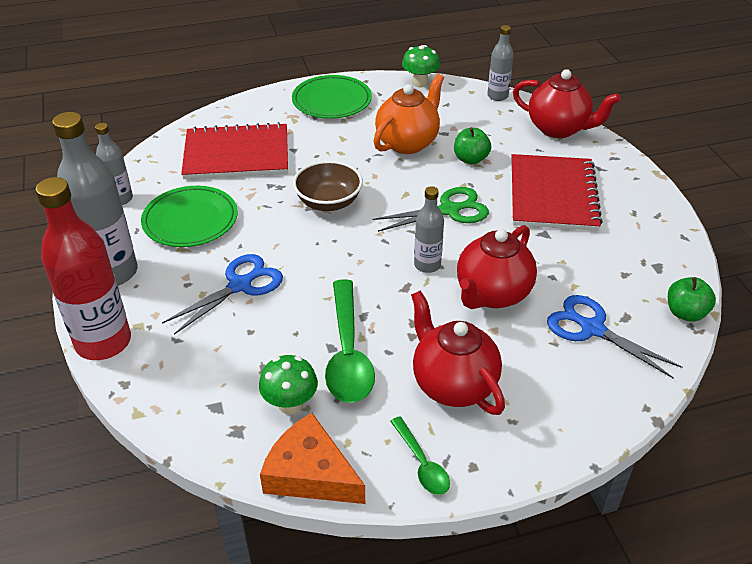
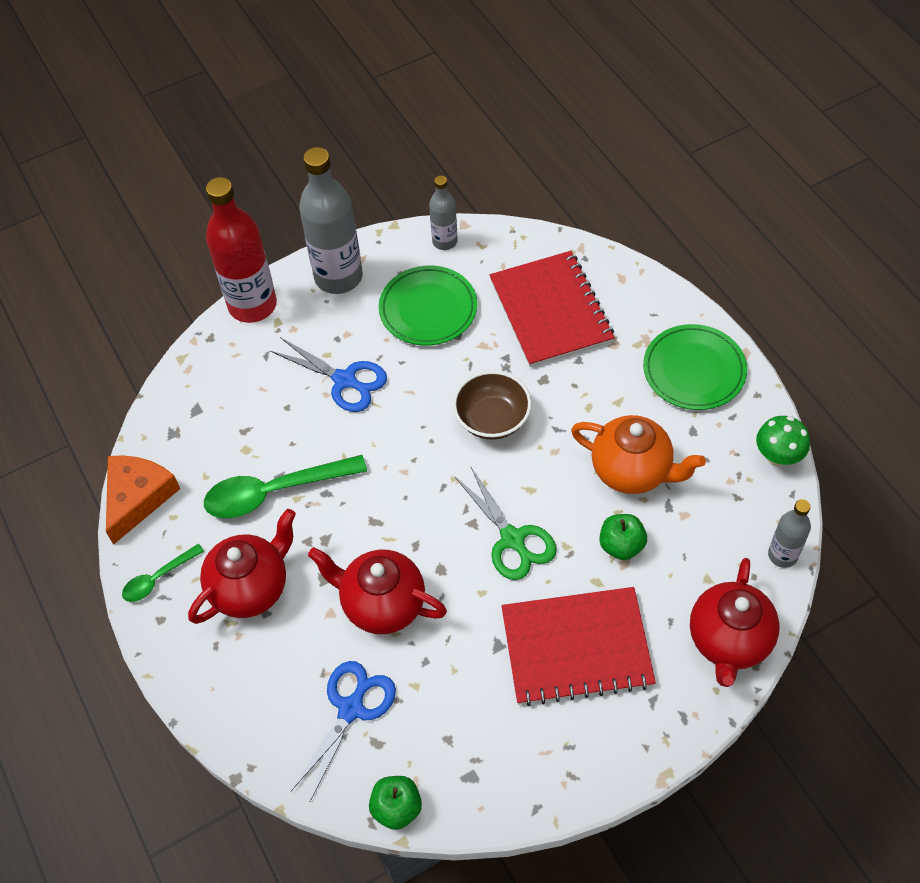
camera: 80 degrees right, 15 degrees up
(290, 404) = (207, 463): green mushroom -> none
(427, 265) = (413, 534): grey bottle -> none

